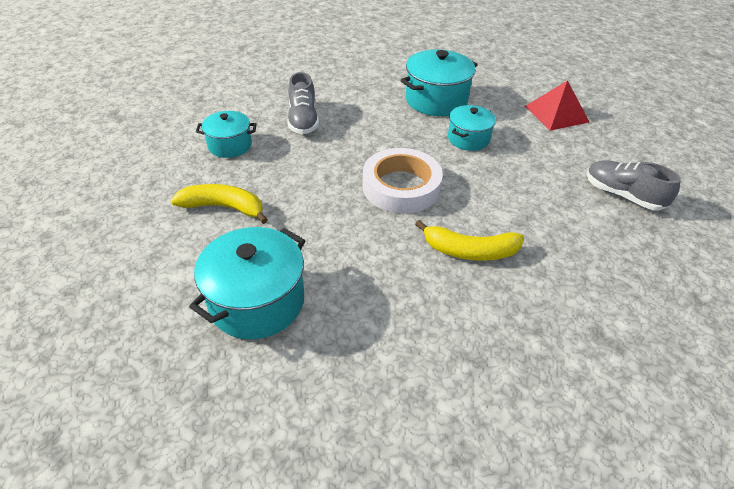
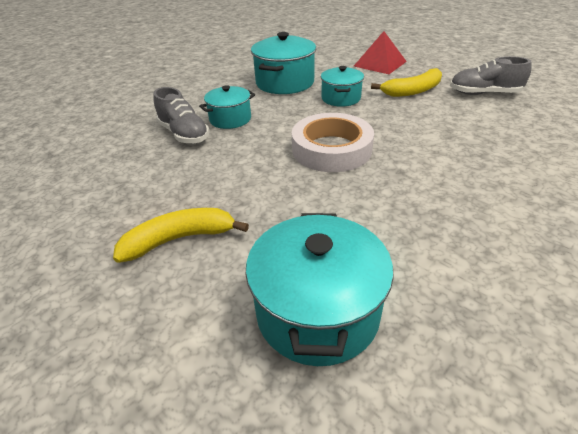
camera: 30 degrees left, 5 degrees down
(230, 145) = (127, 181): turquoise pot -> turquoise pot (230, 119)
(469, 251) = (441, 170): yellow banana -> yellow banana (412, 91)

